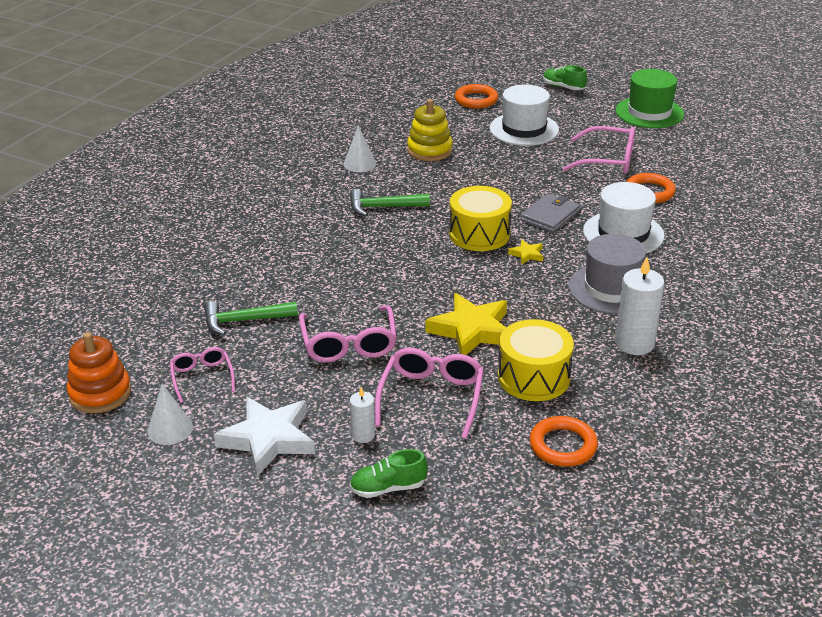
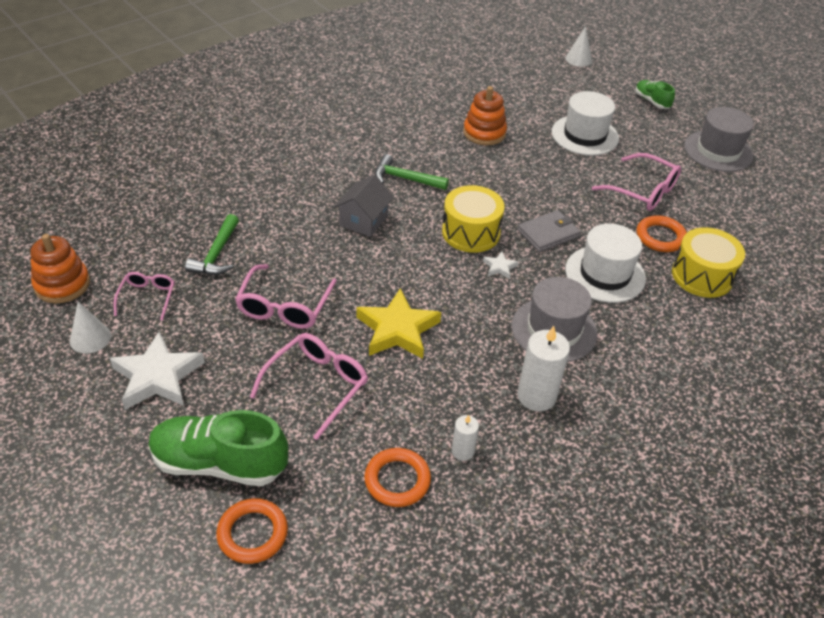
camera: 20 degrees right, 10 degrees up
(244, 320) = (216, 254): green hammer -> green hammer turned 90 degrees counterclockwise
(359, 164) = (414, 129): white cone -> white cone (578, 59)
(363, 435) = (235, 402): white candle -> white candle (462, 451)
(370, 252) = (363, 220): none -> grey house
(388, 488) = (219, 463): green shoe -> green shoe, size x1.93
(429, 150) = (484, 133): yellow stacking toy -> orange stacking toy
(476, 100) = (561, 92): orange ring -> orange ring (252, 533)
(527, 254) = (499, 267): yellow star -> white star
(533, 377) = (419, 398): yellow drum -> yellow drum (702, 276)
(649, 112) = (718, 151): green hat -> grey hat

